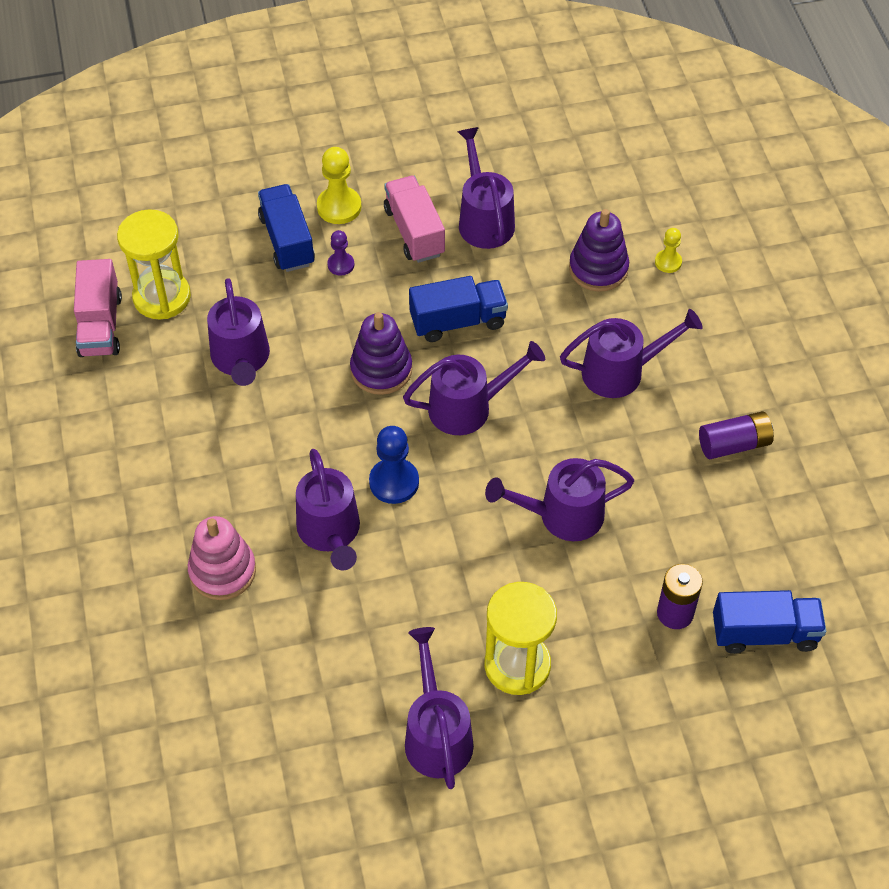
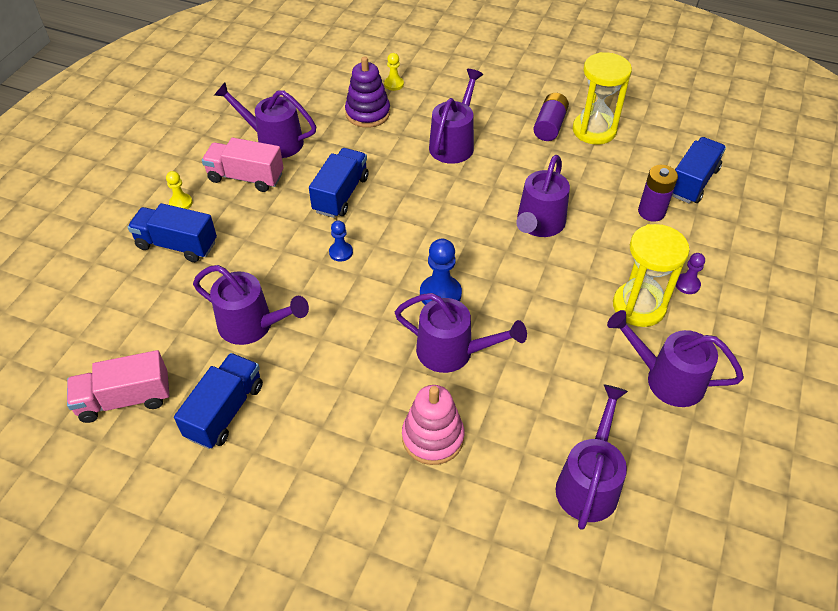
camera: 55 degrees left, 5 degrees down
(100, 325) = (125, 399): pink truck -> pink truck turned 135 degrees clockwise
(139, 401) = (225, 411): none -> blue truck
(162, 297) = (143, 344): yellow hourglass -> yellow hourglass (594, 130)
(339, 207) = (181, 203): yellow pawn -> yellow pawn, size x0.59
(341, 265) = (230, 227): purple pawn -> purple pawn (687, 284)
(381, 370) = (341, 252): purple stacking toy -> blue pawn
(469, 407) = (414, 224): purple watering can -> purple watering can (589, 482)

